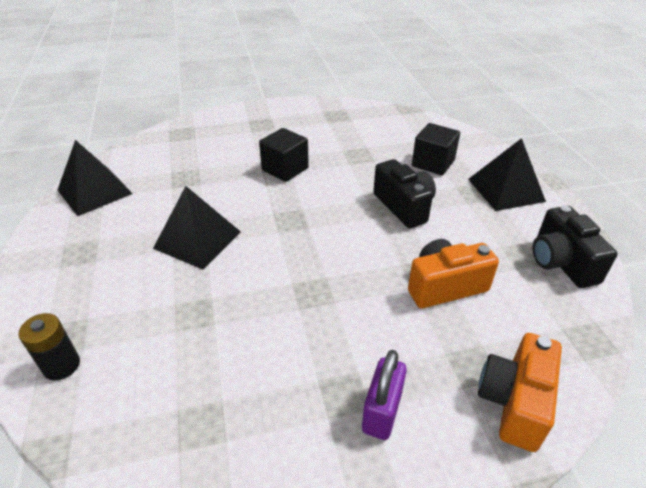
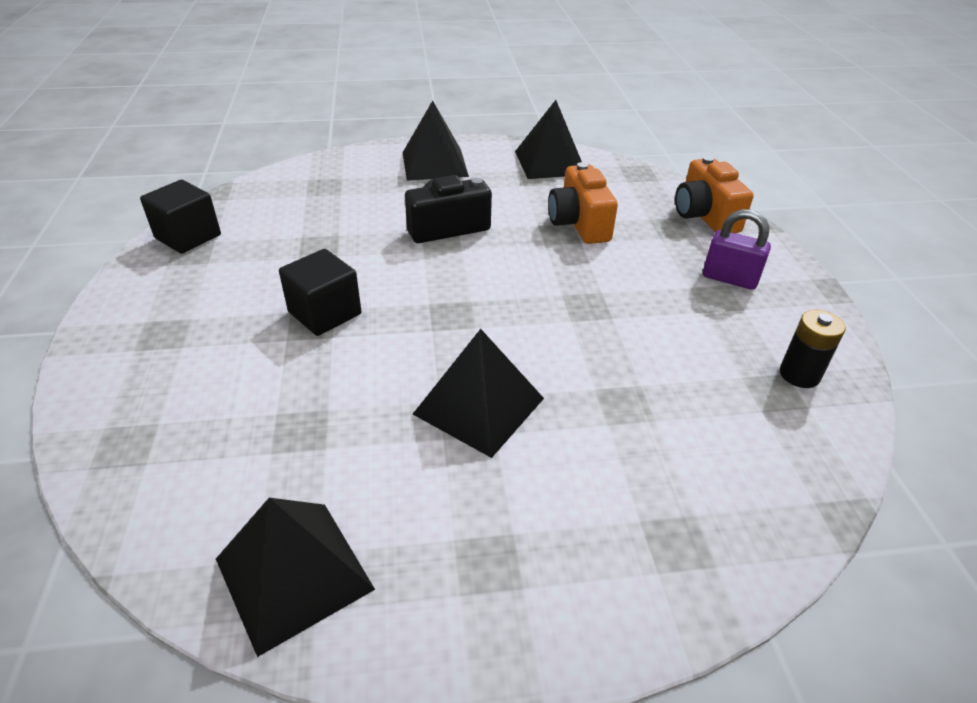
camera: 85 degrees left, 0 degrees up
(61, 365) = (728, 534): black battery -> black battery (799, 375)
(433, 163) = (365, 195): black cube -> black cube (188, 236)
(514, 402) = (704, 216): orange camera -> orange camera turned 45 degrees clockwise
(561, 262) = (550, 162): black camera -> black pyramid

